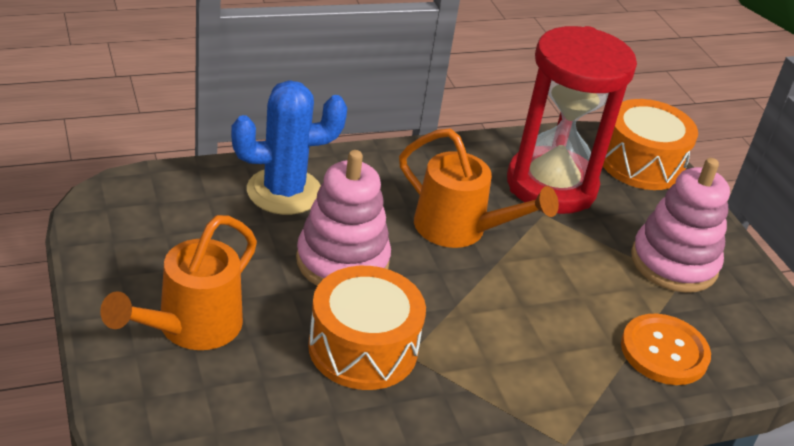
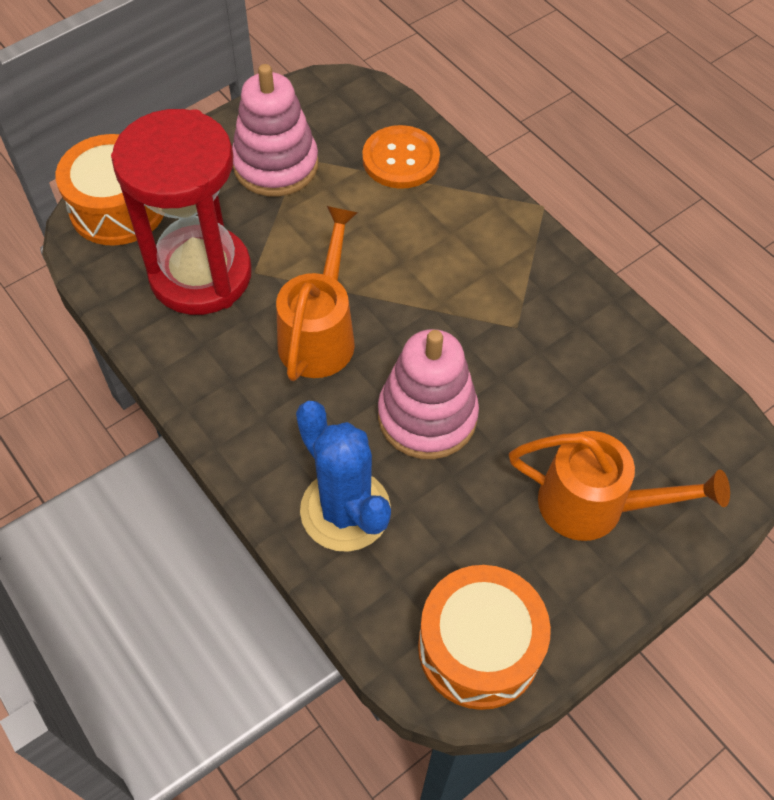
camera: 105 degrees left, 20 degrees up
(363, 348) = (531, 362): orange drum -> orange drum (479, 647)

